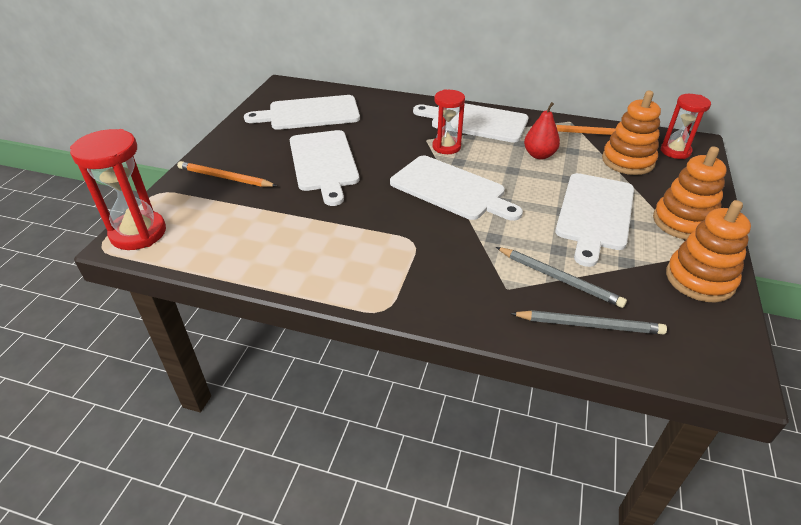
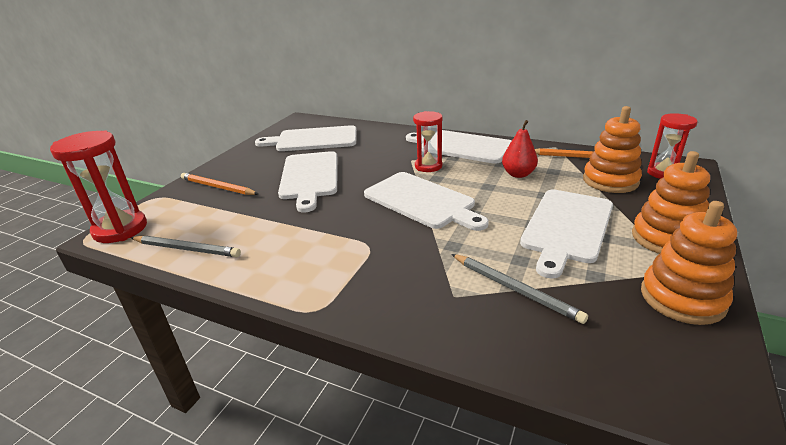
camera: 10 degrees right, 10 degrees down
(589, 325) = (540, 340): grey pencil -> grey pencil (186, 249)

